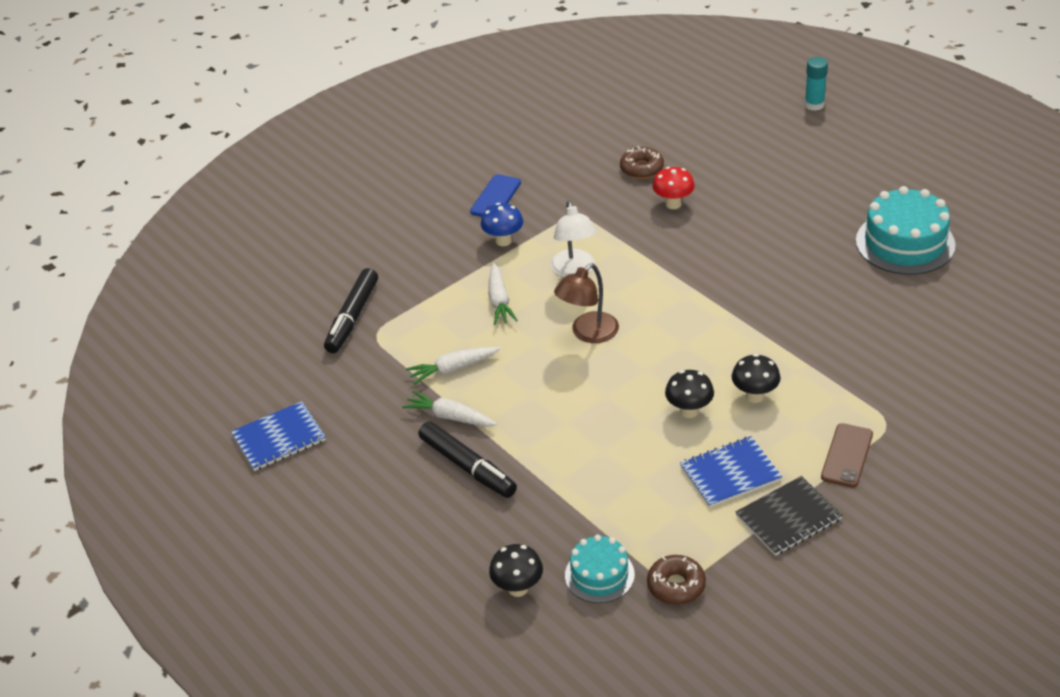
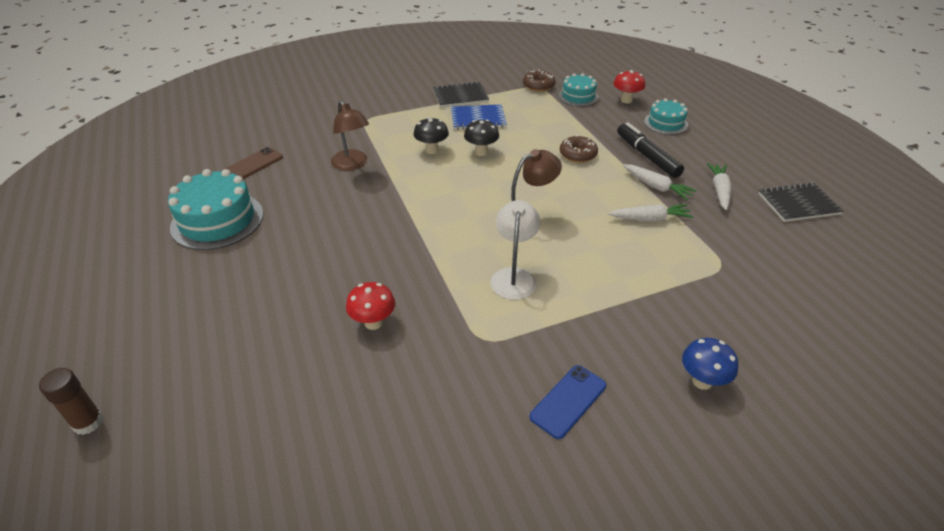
camera: 165 degrees left, 0 degrees up
(279, 438) = (798, 204): blue notebook -> black notebook
(352, 317) = (747, 289): black marker -> none
(448, 546) = (665, 123): none -> turquoise cake
(499, 300) = (596, 266): white carrot -> white carrot (719, 191)
(503, 241) = (575, 332): blue mushroom -> blue mushroom (702, 381)
(518, 588) = (626, 100): black mushroom -> red mushroom
(642, 168) = (372, 386): brown donut -> brown donut (578, 154)
(814, 105) = (88, 422): turquoise glue stick -> brown glue stick
(834, 346) = (352, 164): none -> brown lamp
(847, 455) = (404, 112): brown phone -> brown phone (253, 165)

